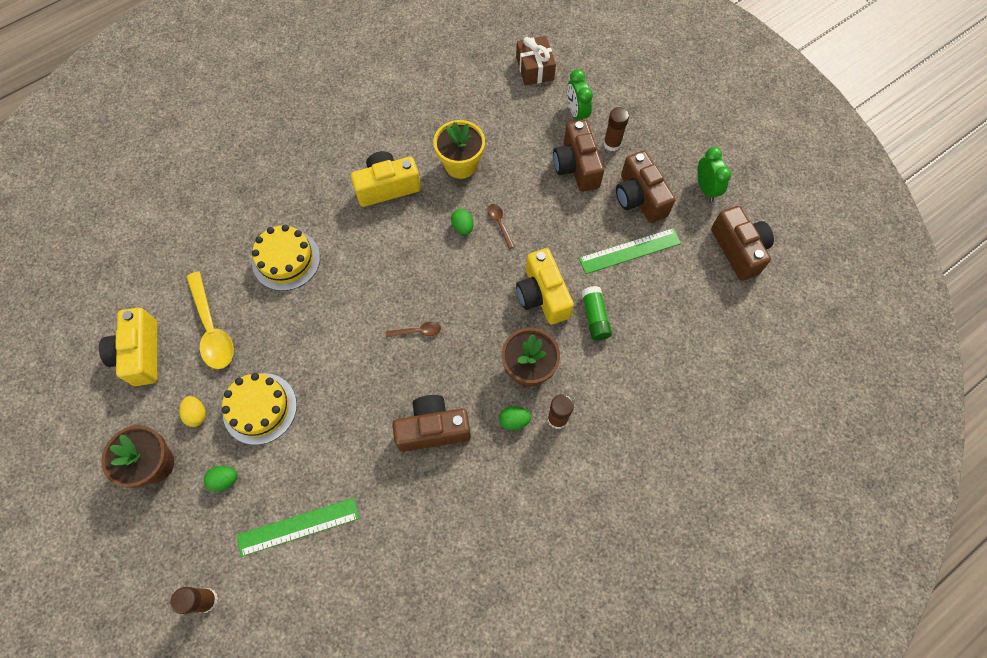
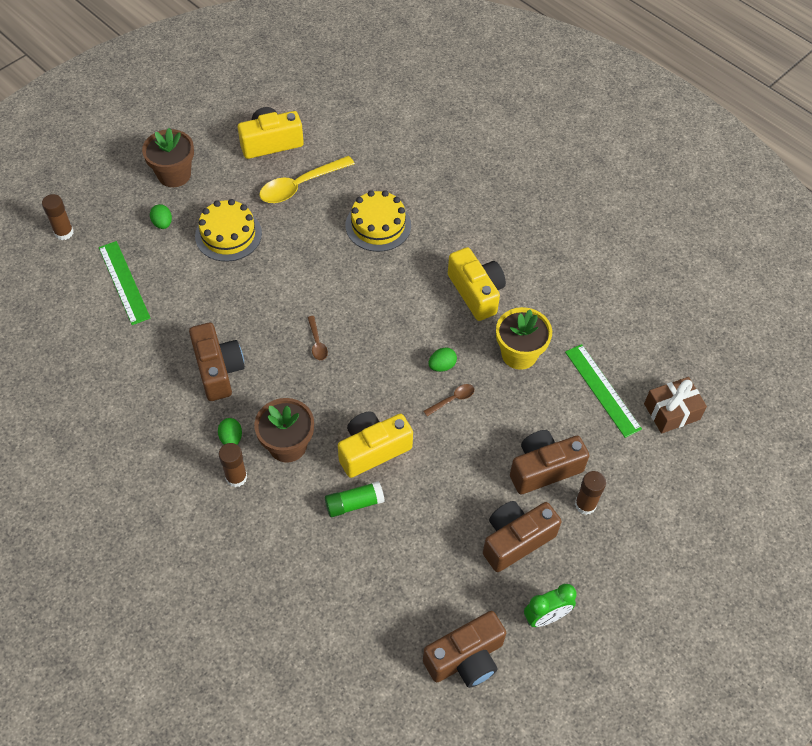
camera: 80 degrees right, 10 degrees down
(197, 414) = (219, 192): yellow egg -> none
(576, 113) = (619, 462): green clock -> none
(630, 251) = (442, 534): green ruler -> green ruler (602, 390)

